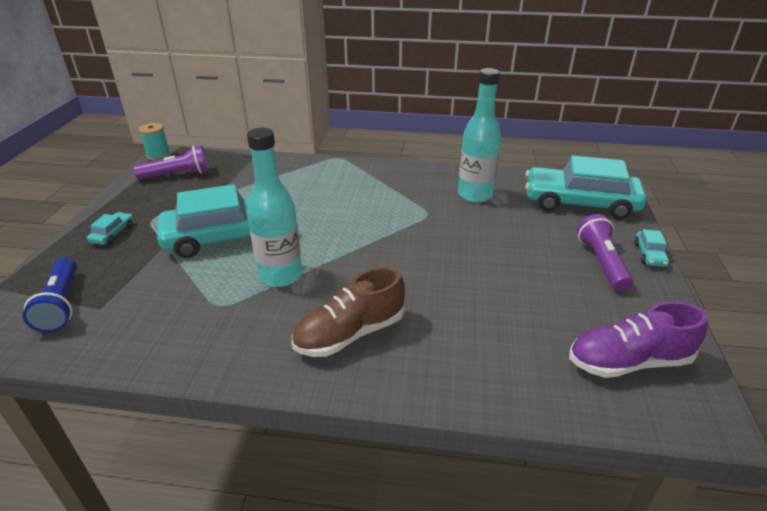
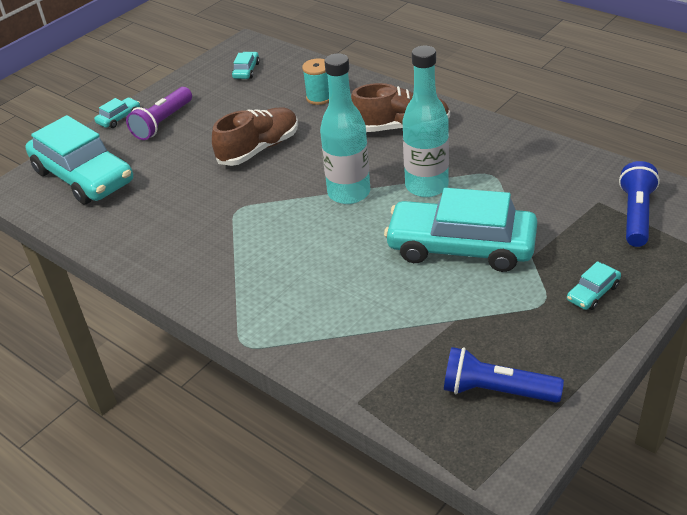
camera: 145 degrees left, 5 degrees up
(158, 156) = (520, 466): turquoise spool -> turquoise spool (319, 97)
(177, 175) = (496, 391): purple flashlight -> blue flashlight
(473, 264) = (259, 149): none -> brown shoe
(475, 195) = (161, 218): turquoise bottle -> turquoise bottle (349, 193)
(628, 361) = (246, 70): purple shoe -> turquoise car

